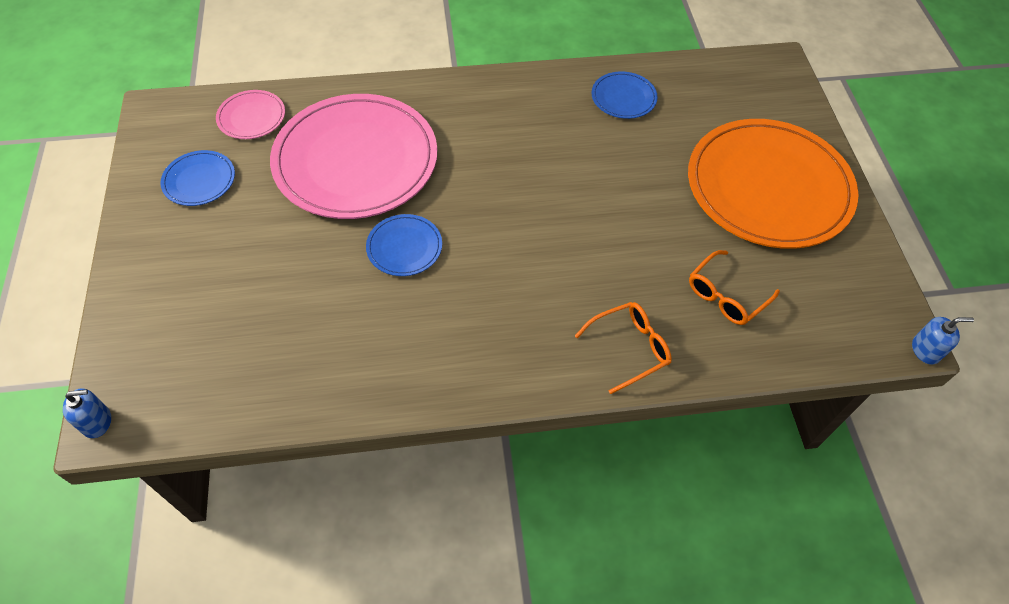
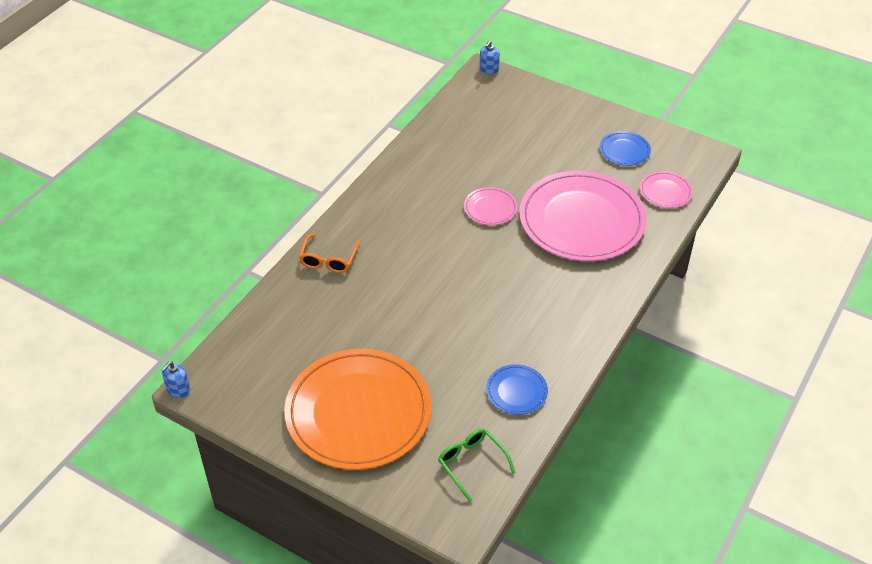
camera: 130 degrees right, 10 degrees down
(404, 247) = (490, 208): blue plate -> pink plate
(722, 87) = (471, 464): none -> green glasses
(726, 295) = (311, 324): orange glasses -> none

